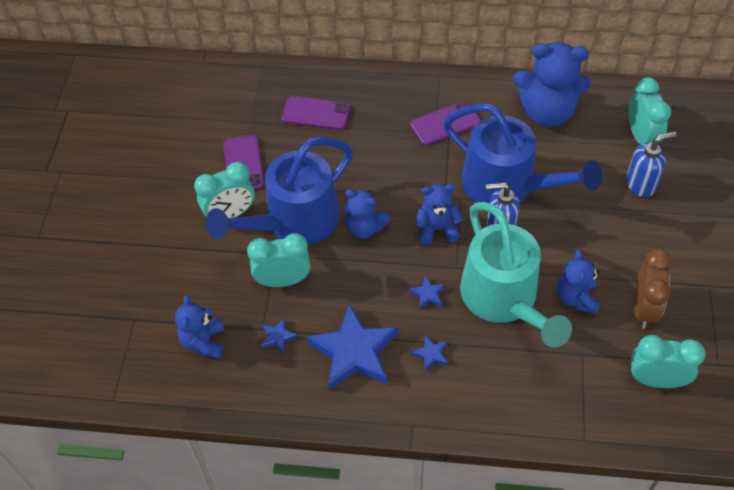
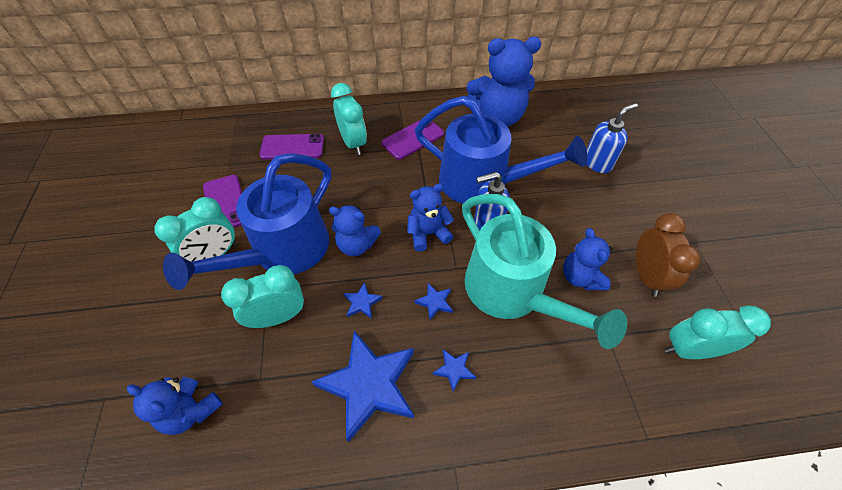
camera: 15 degrees left, 0 degrees up
(204, 342) = (191, 410): blue teddy bear -> blue teddy bear turned 45 degrees counterclockwise
(278, 337) = (279, 385): blue star -> blue star (362, 302)
(641, 137) = (582, 125): turquoise clock -> turquoise clock (353, 143)

